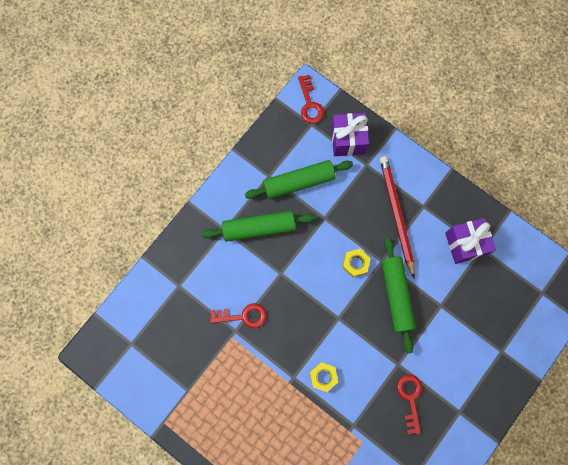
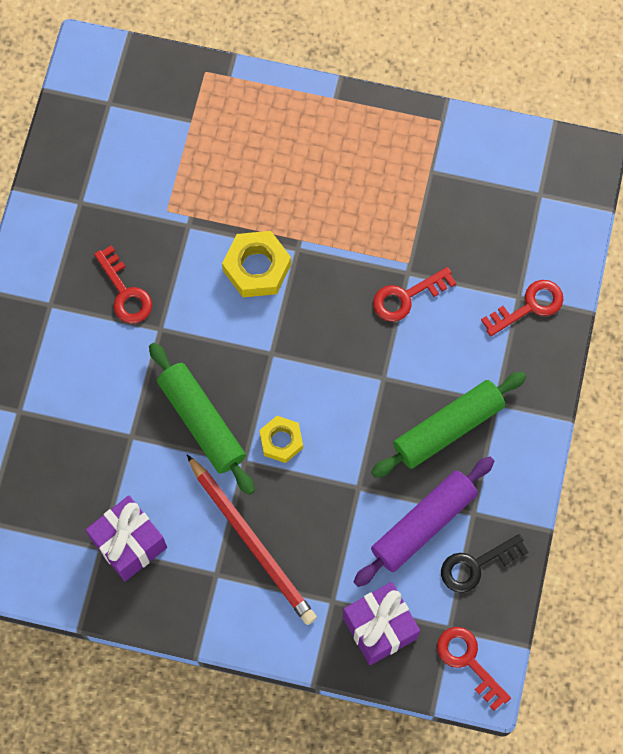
camera: 155 degrees right, 5 degrees down
(176, 277) = (529, 306): none -> red key
(281, 149) = (476, 565): none -> black key
(298, 182) = (423, 524): green rolling pin -> purple rolling pin
(323, 377) = (257, 267): yellow nut -> yellow nut, size x1.54

